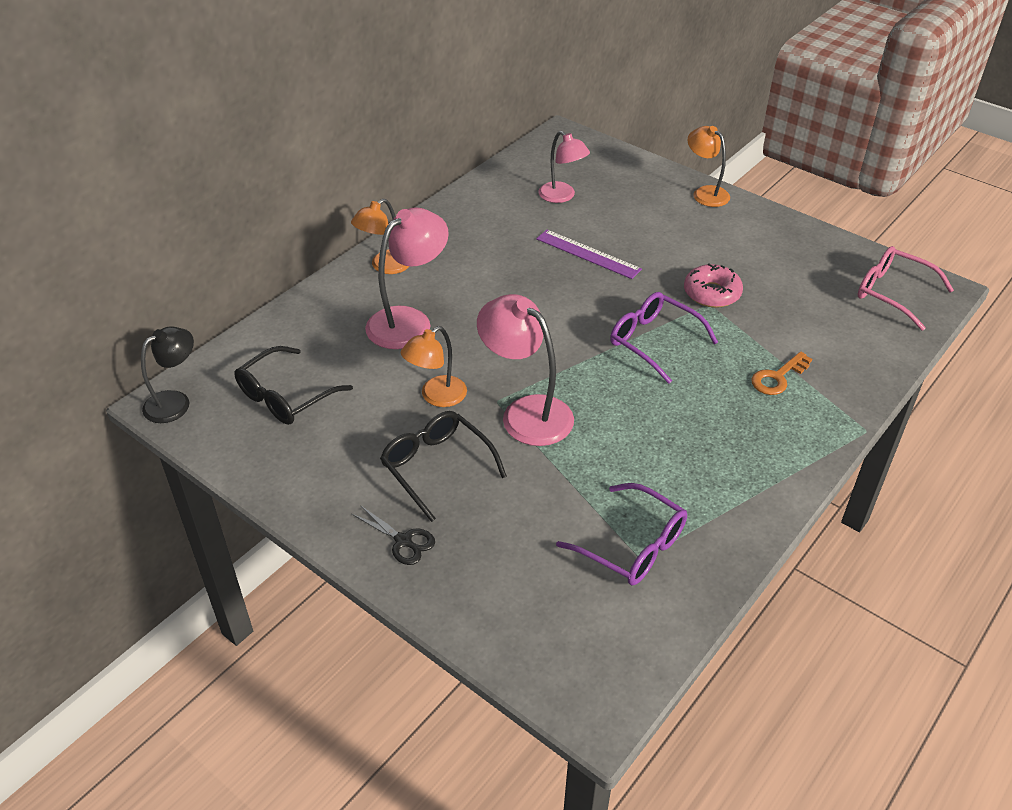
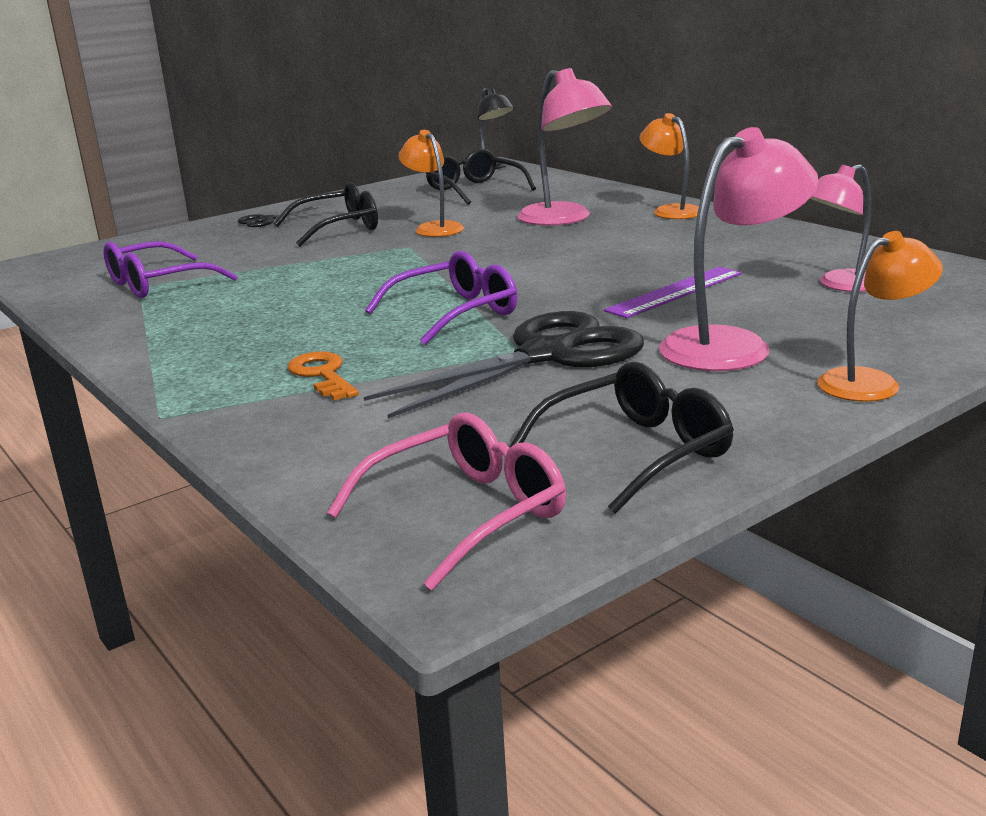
camera: 105 degrees right, 20 degrees down
(526, 412) = (380, 255): pink lamp -> pink lamp (732, 345)
(712, 293) = (546, 355): pink donut -> black scissors
(812, 254) = (636, 452): none -> black glasses

